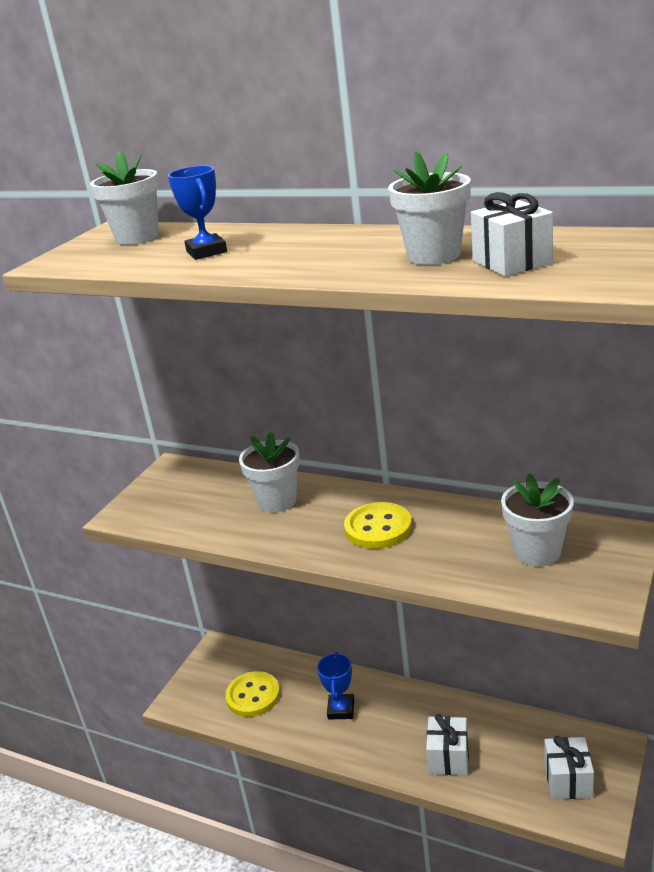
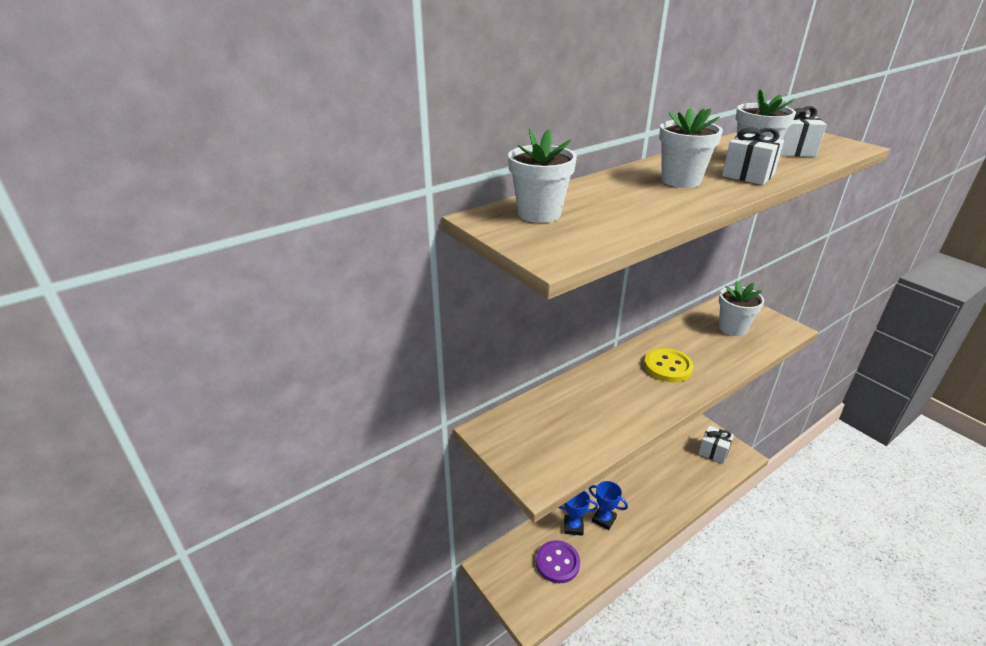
camera: 65 degrees left, 5 degrees up
(206, 252) = (636, 201): blue trophy -> blue trophy (573, 527)
(253, 696) = (557, 563): yellow button -> purple button
(277, 501) = (596, 394): white flower pot -> white flower pot (681, 180)
(448, 757) = (673, 488): white gift -> white gift (748, 175)

